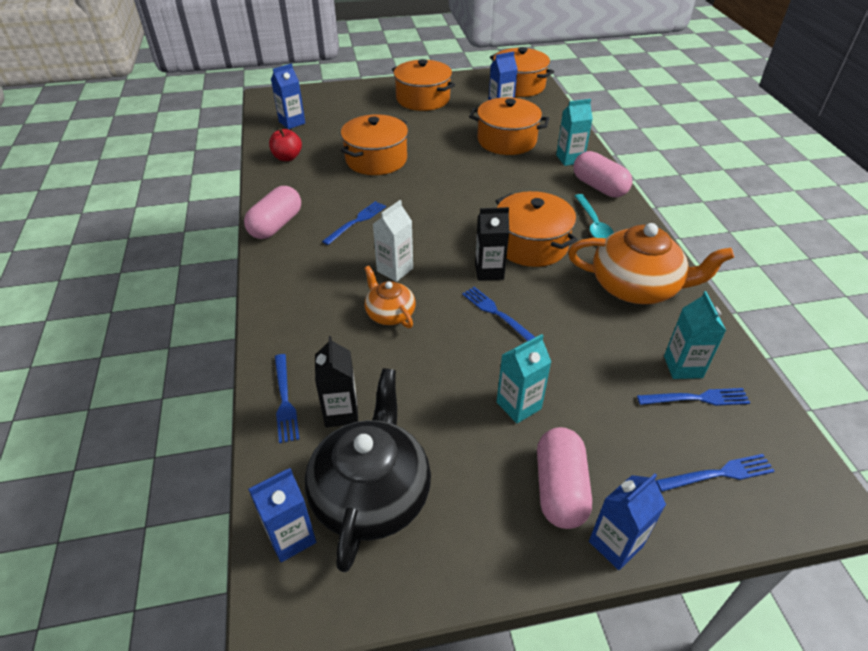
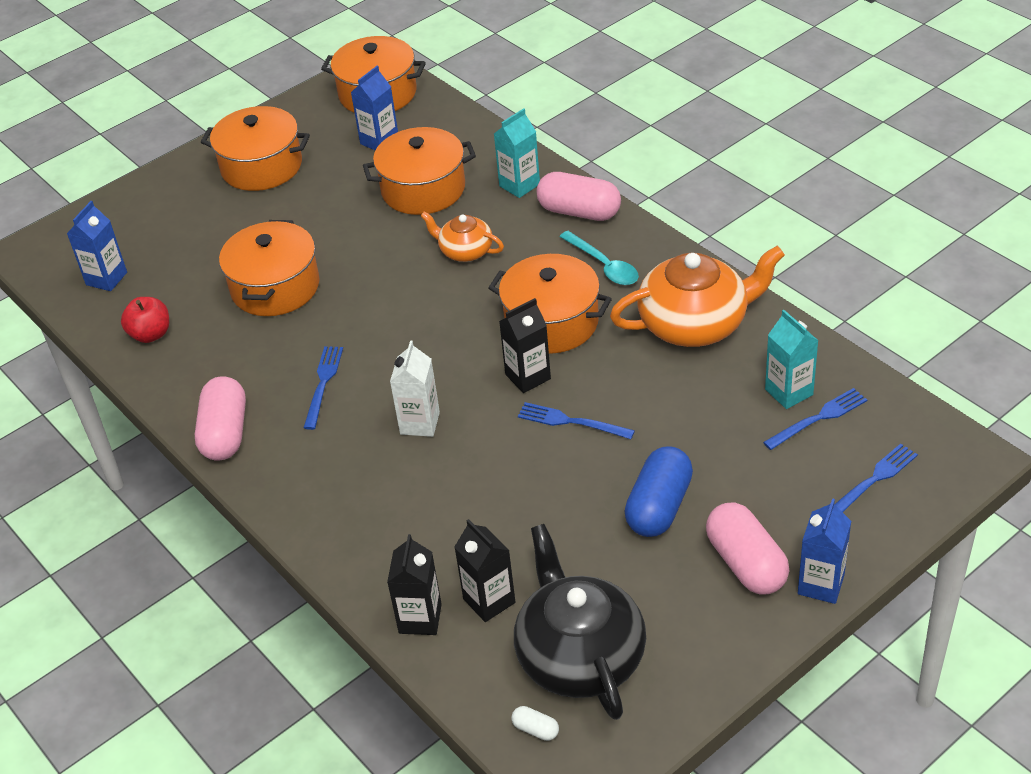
camera: 25 degrees left, 0 degrees up
(285, 400) = (420, 619): blue fork -> black carton
(291, 537) = (535, 729): blue carton -> white capsule
(389, 313) = (455, 476): orange teapot -> orange teapot (465, 251)
(518, 405) = (659, 507): turquoise carton -> blue capsule

